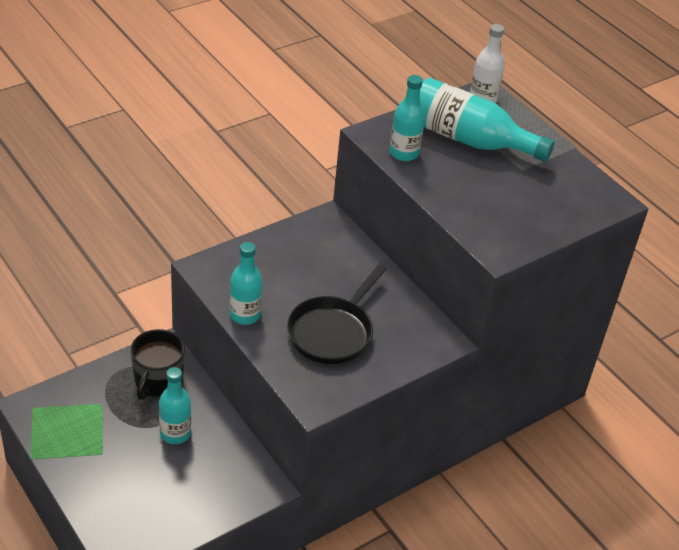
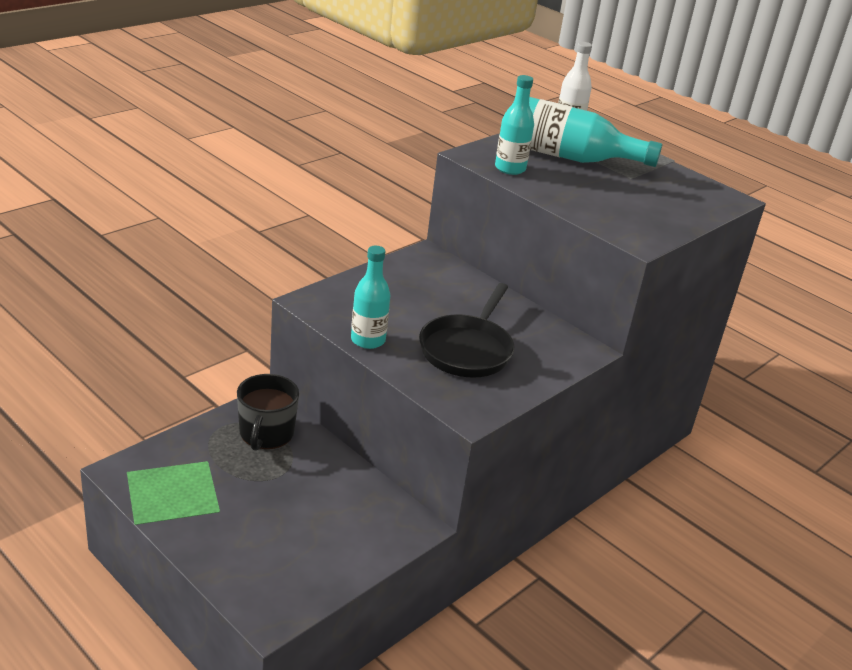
camera: 10 degrees left, 10 degrees down
(175, 433) = (299, 483): turquoise bottle -> none

